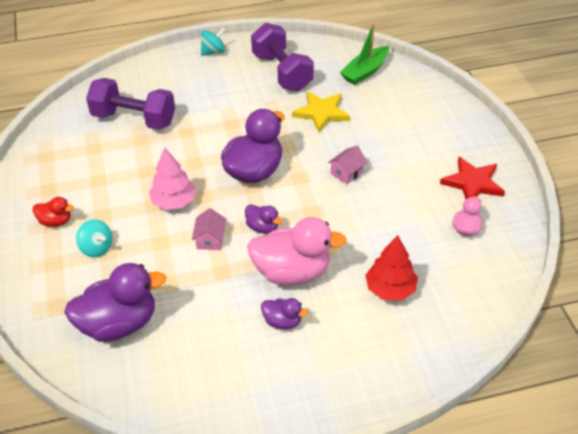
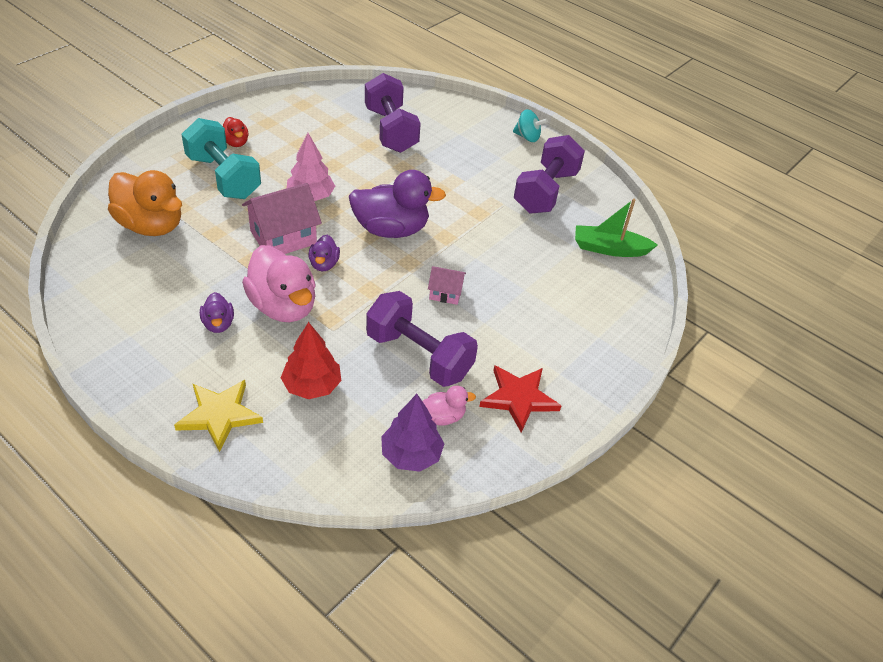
camera: 50 degrees right, 0 degrees up
(97, 248) = (223, 177): turquoise spinning top -> turquoise dumbbell
(119, 323) = (151, 225): purple duck -> orange duck
(210, 239) = (283, 237): pink house -> pink house, size x1.87
(321, 113) = (514, 241): yellow star -> yellow star (219, 415)
(399, 215) = (419, 355): none -> purple dumbbell
(490, 261) = (411, 455): none -> purple tree

